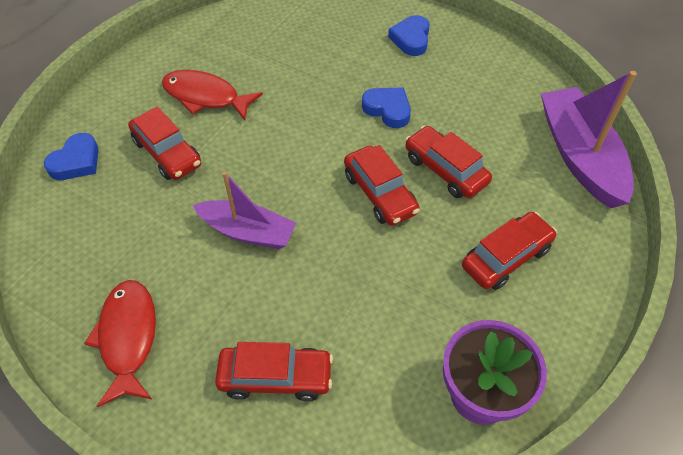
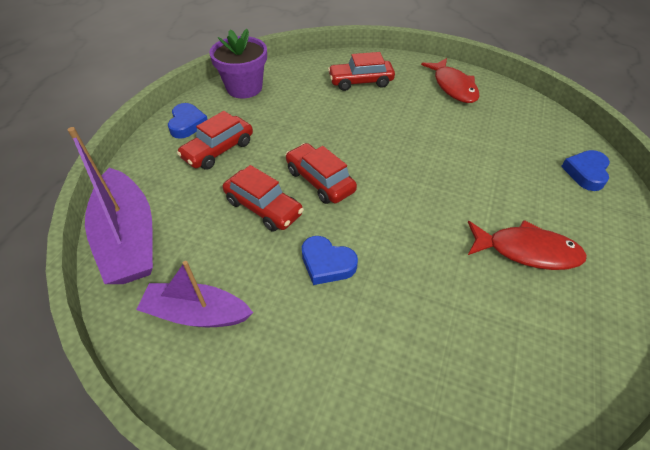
camera: 170 degrees right, 5 degrees down
(167, 153) = (517, 189): red car -> none
(248, 232) = (413, 143): purple boat -> purple boat (196, 313)
(411, 39) = (313, 387): blue heart -> blue heart (187, 124)

